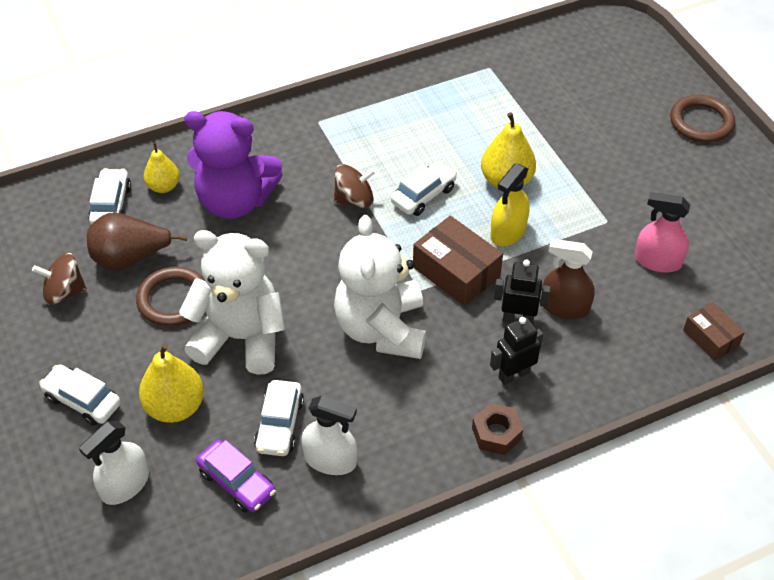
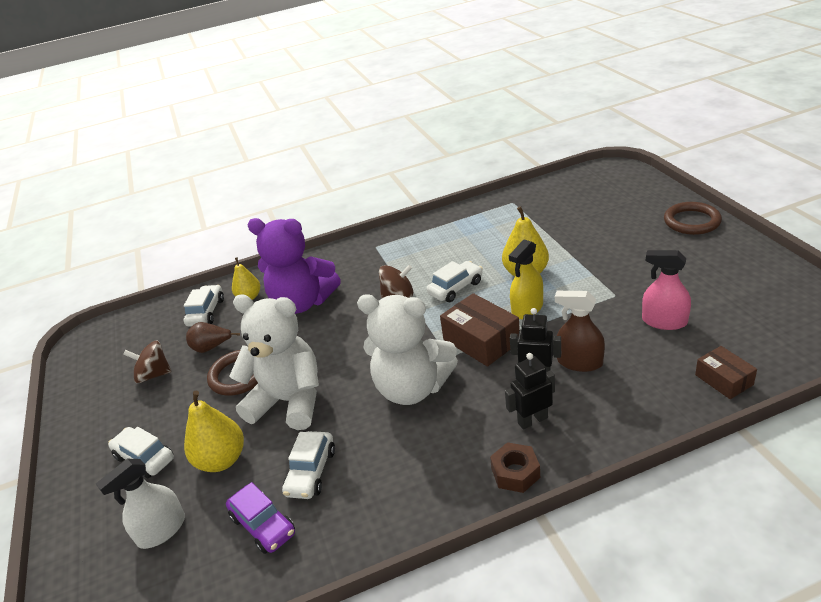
camera: 10 degrees right, 15 degrees down
(130, 258) = (212, 347): brown pear -> brown pear, size x0.65
(330, 460) = (353, 502): white spray bottle -> none
(381, 329) = (412, 388): white teddy bear -> white teddy bear turned 75 degrees counterclockwise

